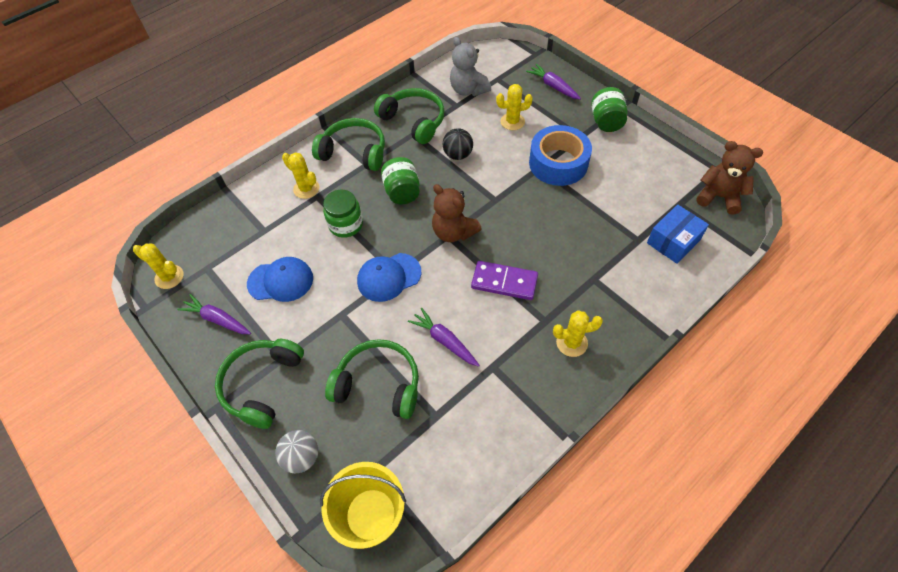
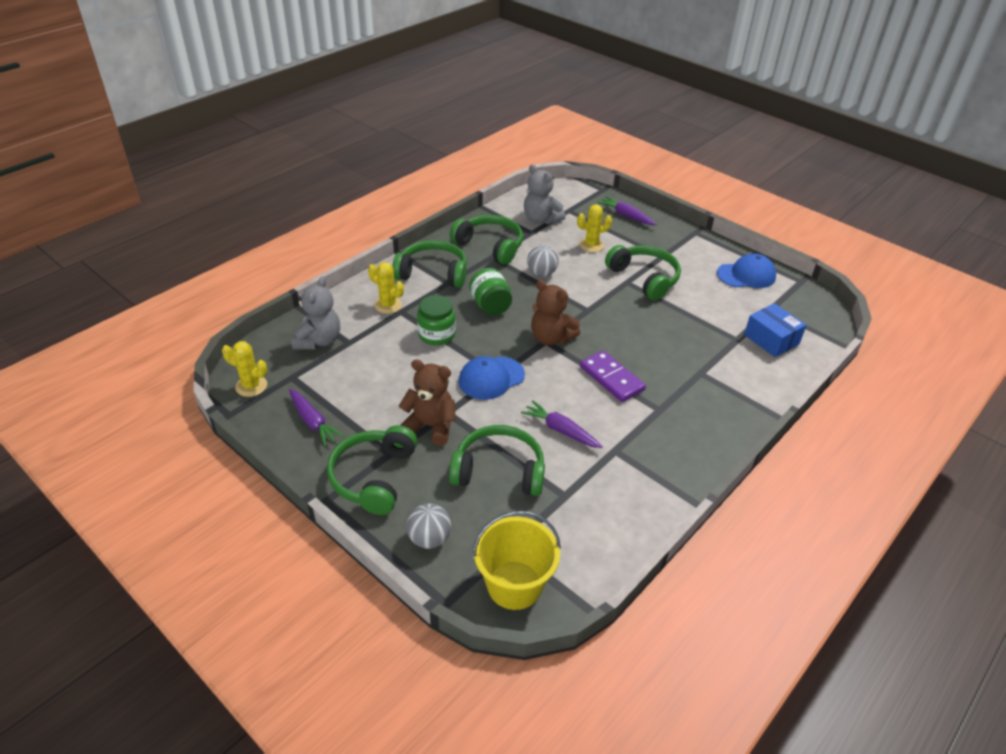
camera: 10 degrees left, 15 degrees down
(218, 319) = (313, 422): purple carrot -> purple carrot turned 150 degrees counterclockwise
(237, 228) = (319, 341): none -> grey teddy bear
(280, 281) = (376, 385): blue cap -> blue cap (746, 275)
(458, 155) = (541, 273): black ball -> grey ball
(504, 282) = (611, 378): purple domino -> purple domino turned 45 degrees clockwise
(558, 163) = (644, 278): blue tape -> green headphones
(571, 343) = (690, 426): yellow cactus -> none
(606, 122) = (684, 244): green jar -> none
(673, 241) = (771, 339): blue box -> blue box turned 75 degrees counterclockwise
(719, 197) = (806, 302): brown teddy bear -> brown teddy bear (430, 426)

